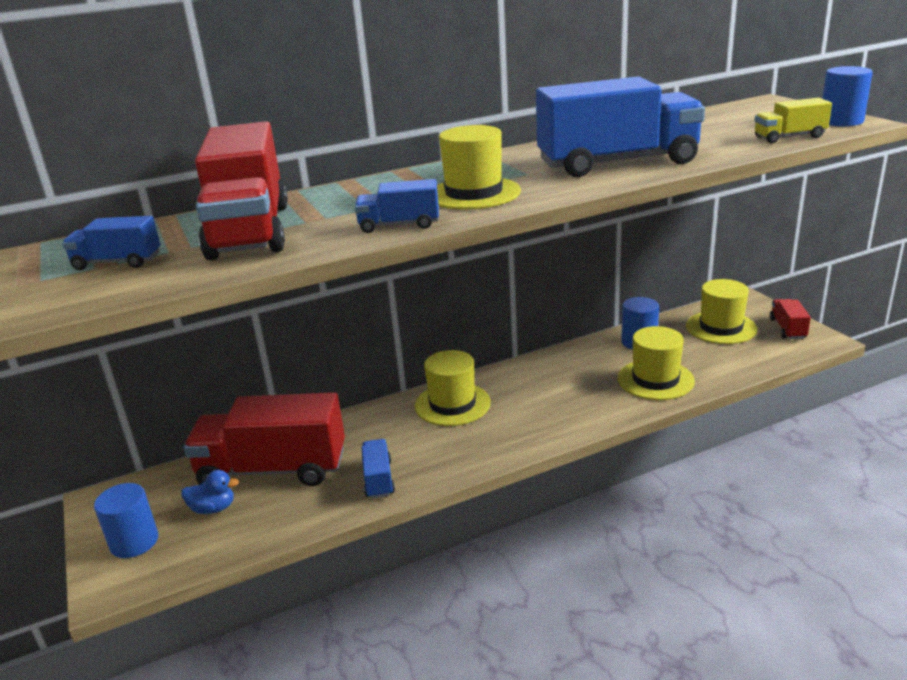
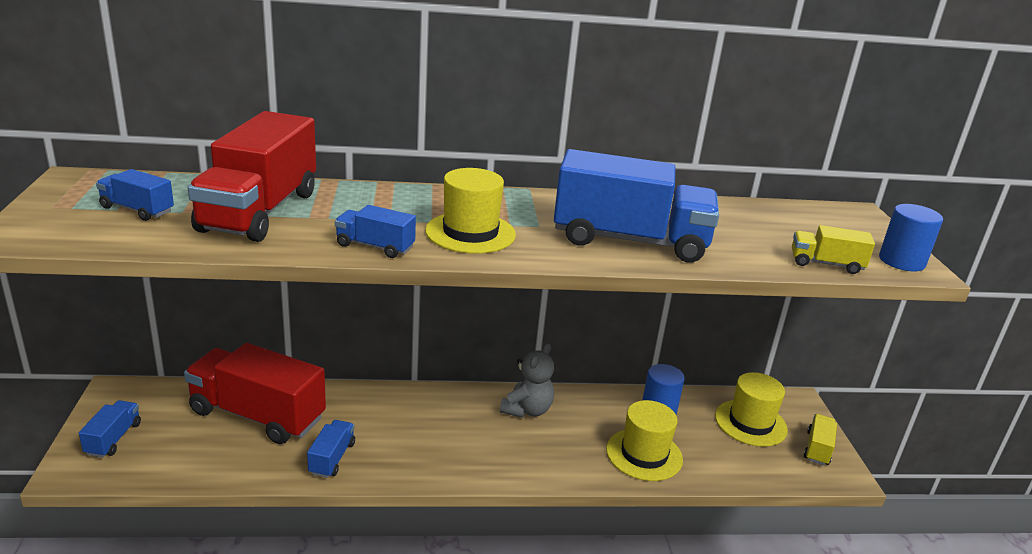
camera: 15 degrees right, 0 degrees up
(134, 542) = (113, 439): blue cylinder -> blue truck
(213, 508) = (189, 433): blue duck -> none
(452, 404) = (444, 410): yellow hat -> none
(527, 379) = (527, 410): none -> grey teddy bear
(787, 329) = (817, 448): red truck -> yellow truck

